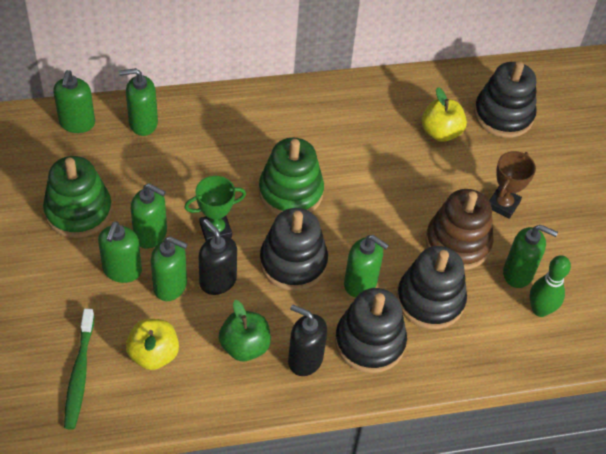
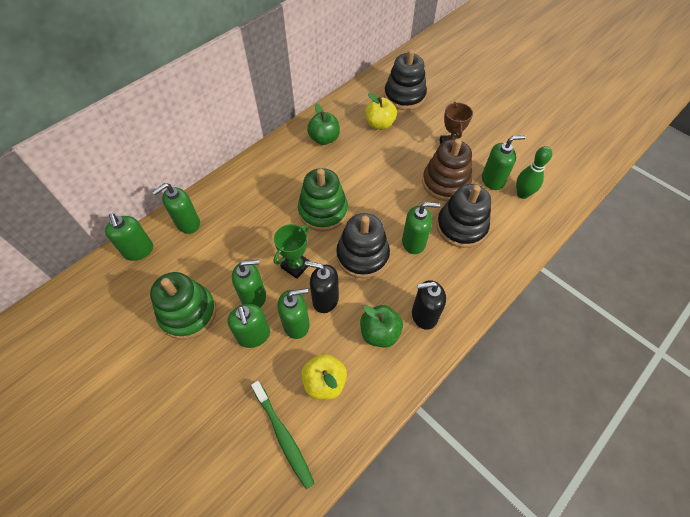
camera: 30 degrees left, 5 degrees up
(360, 113) = (324, 139): none -> green apple
(369, 342) = (451, 276): black stacking toy -> none

